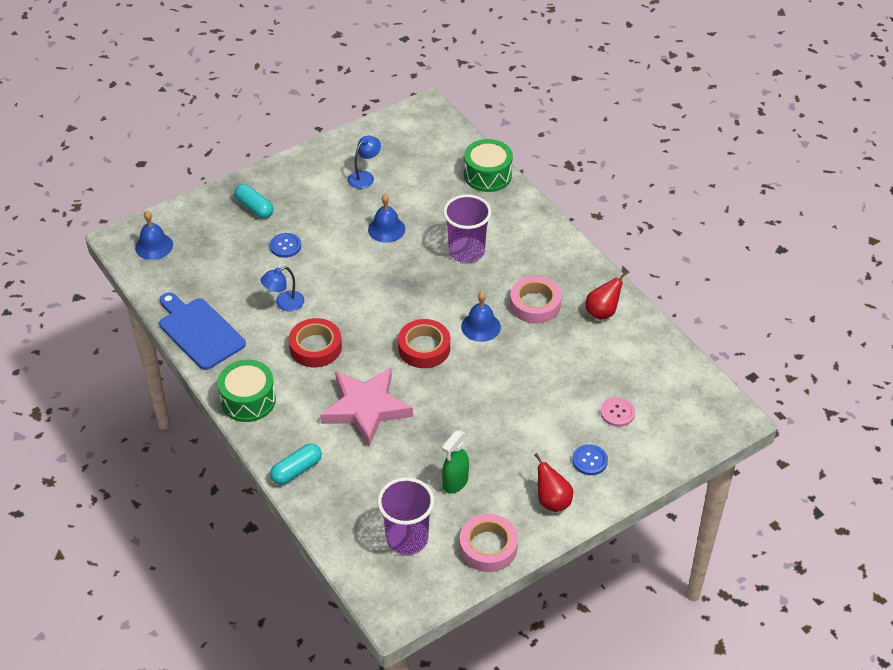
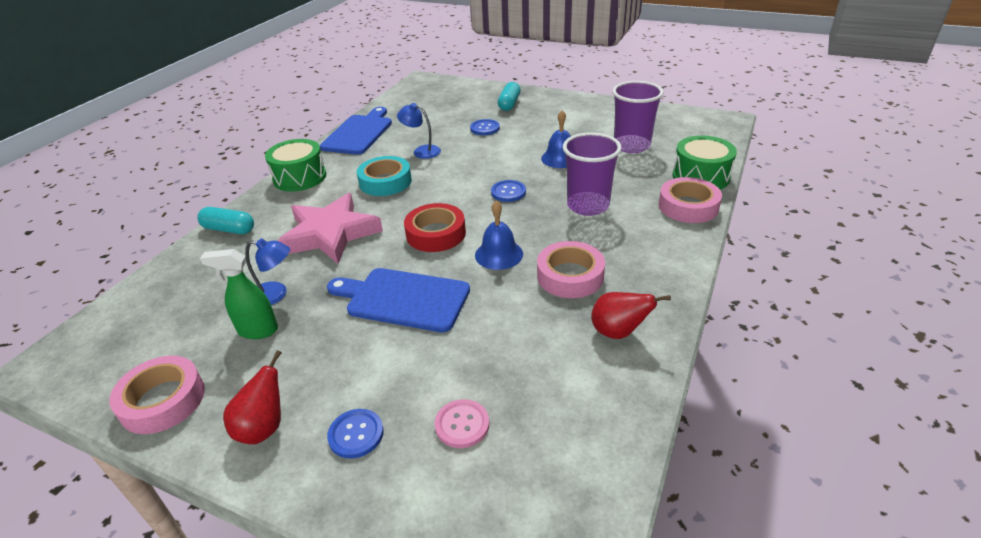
camera: 60 degrees right, 10 degrees down
(154, 246) = (428, 90): blue bell -> none
(315, 347) = (385, 182): red tape -> turquoise tape
(364, 176) = (605, 127): blue lamp -> blue lamp (276, 295)
(406, 283) = (508, 192): none -> blue button
(407, 538) = (159, 330): purple cup -> purple cup (631, 146)
(486, 395) = (403, 299): none -> blue cutting board
(515, 205) = (688, 206): none -> pink tape

